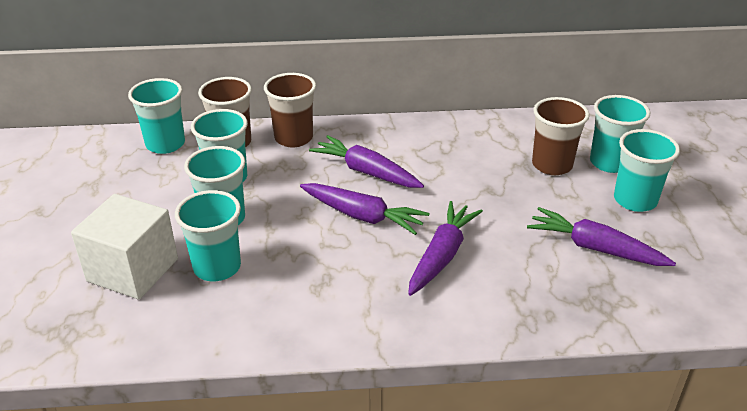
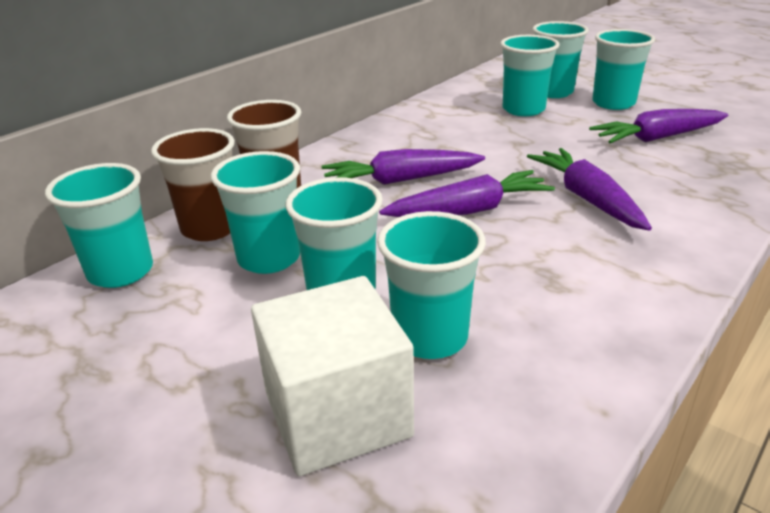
camera: 45 degrees left, 5 degrees down
(552, 165) = (523, 109): brown cup -> turquoise cup

